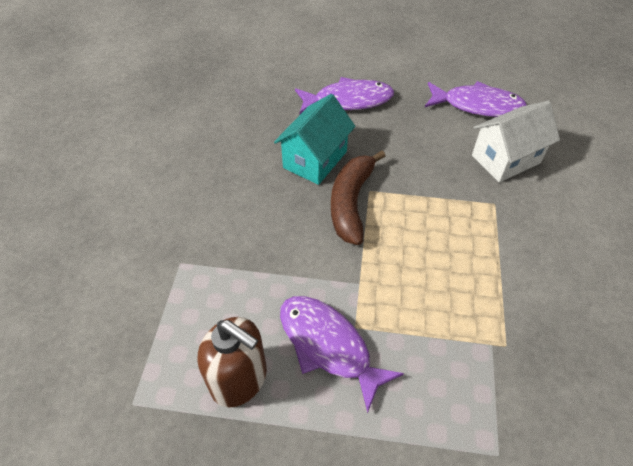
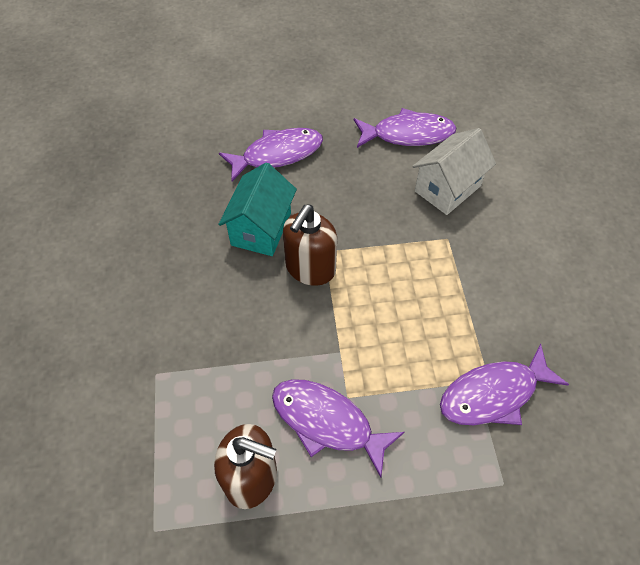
camera: 15 degrees left, 5 degrees up
(351, 203) = (310, 268): brown banana -> brown soap dispenser
(508, 361) = (493, 394): none -> purple fish

